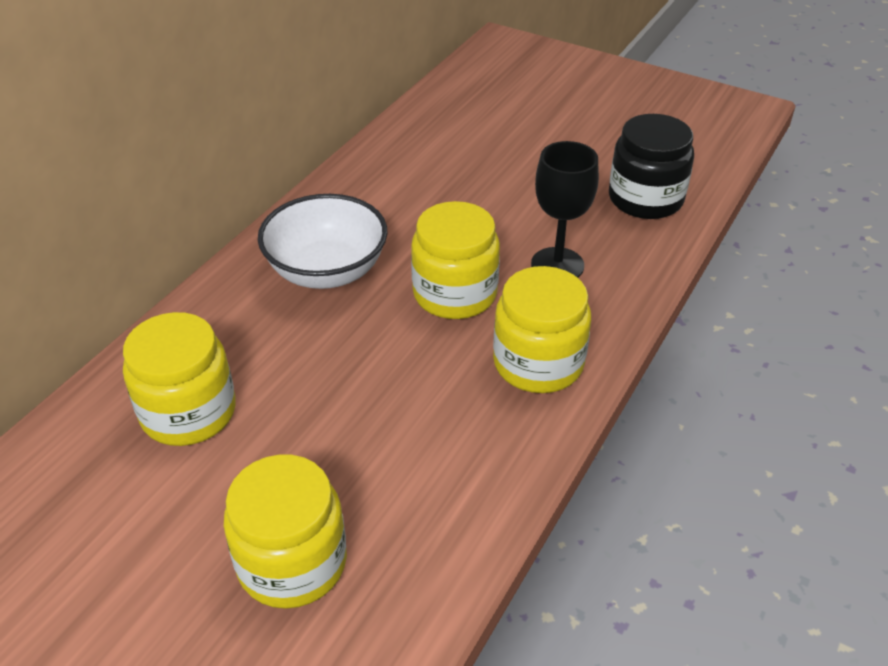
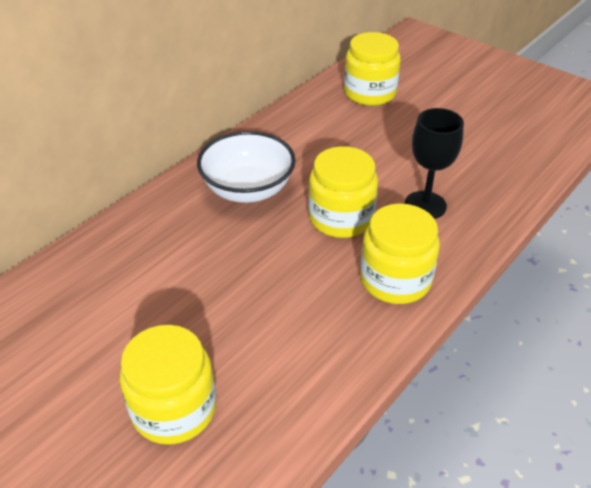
camera: 10 degrees right, 0 degrees up
(188, 412) = (123, 283): yellow jar -> yellow jar (370, 93)
(645, 199) = (505, 162): black jar -> none

